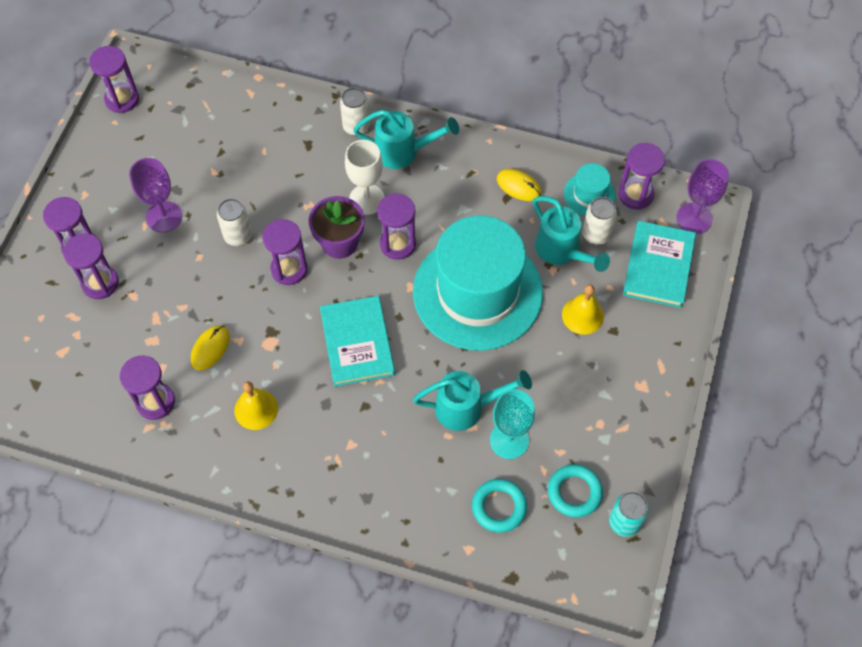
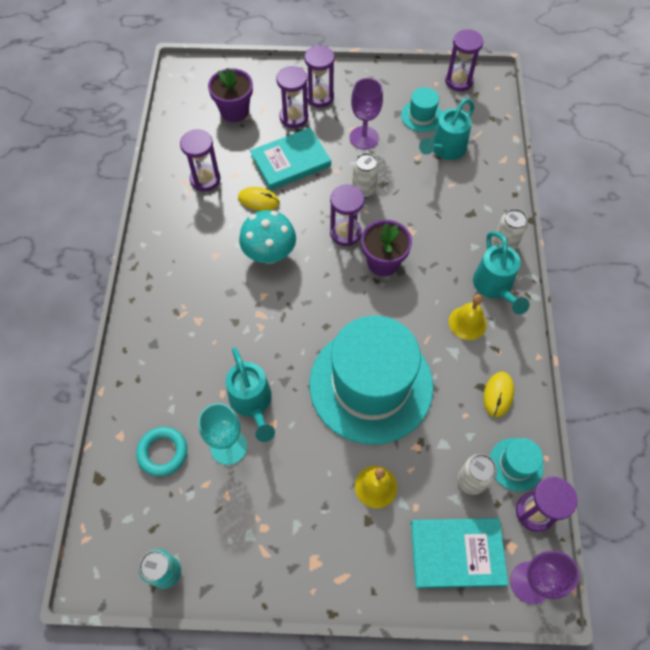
camera: 75 degrees right, 0 degrees up
(60, 348) = (234, 111): none -> purple flower pot
(157, 150) = (421, 116): none -> turquoise hat
(256, 409) = (214, 245): yellow bell -> yellow bell (467, 322)
(289, 352) = (269, 254): none -> turquoise mushroom
(357, 343) = (292, 300): turquoise book -> turquoise book (290, 161)
(367, 199) = (434, 271): white goblet -> none
(397, 244) = (397, 307): purple hourglass -> none
(562, 251) = (440, 451): turquoise watering can -> turquoise watering can (445, 149)
(574, 492) = (188, 517): turquoise ring -> none

